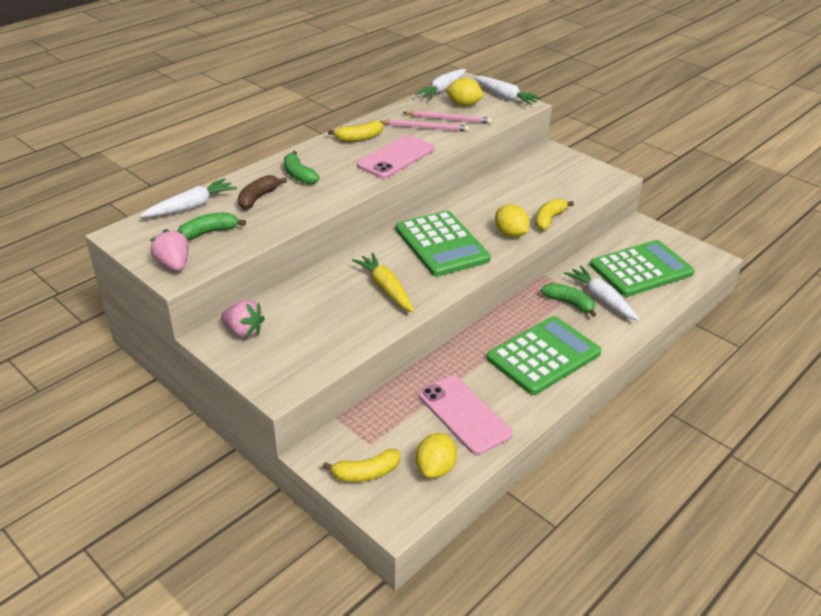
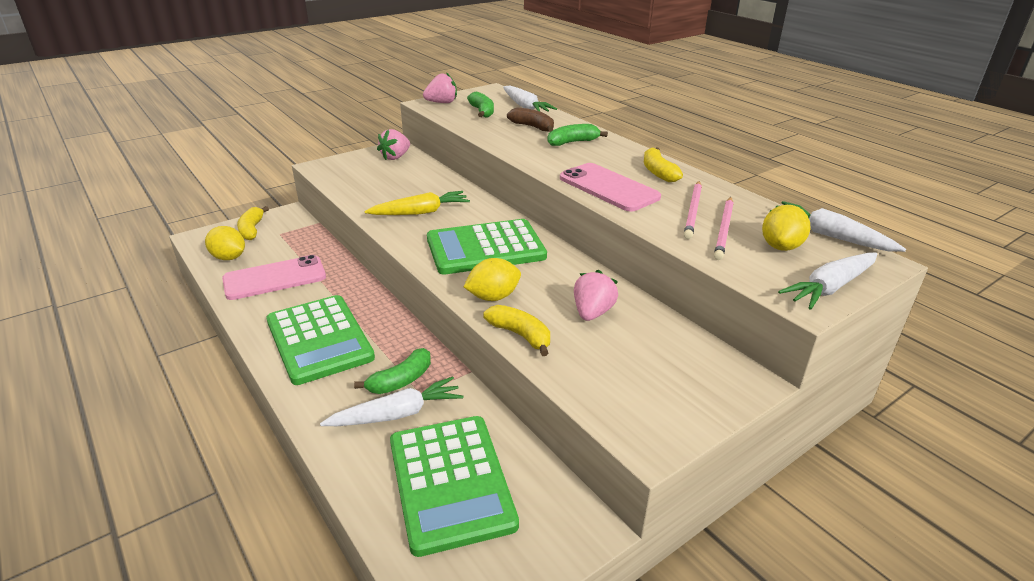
camera: 100 degrees right, 5 degrees down
(510, 195) = (592, 313): none -> pink strawberry

